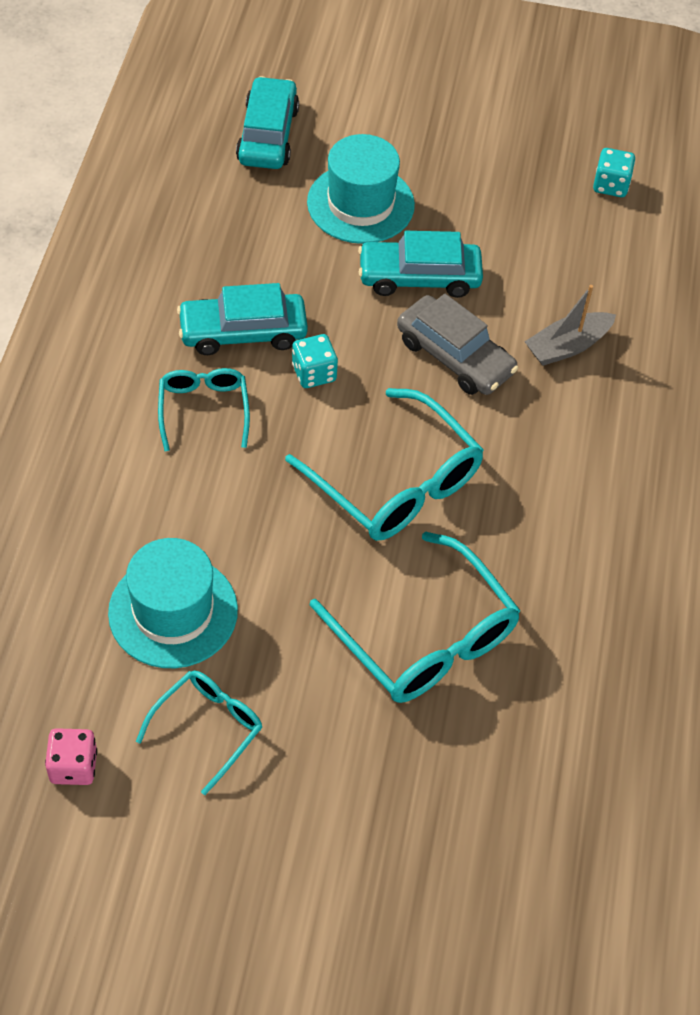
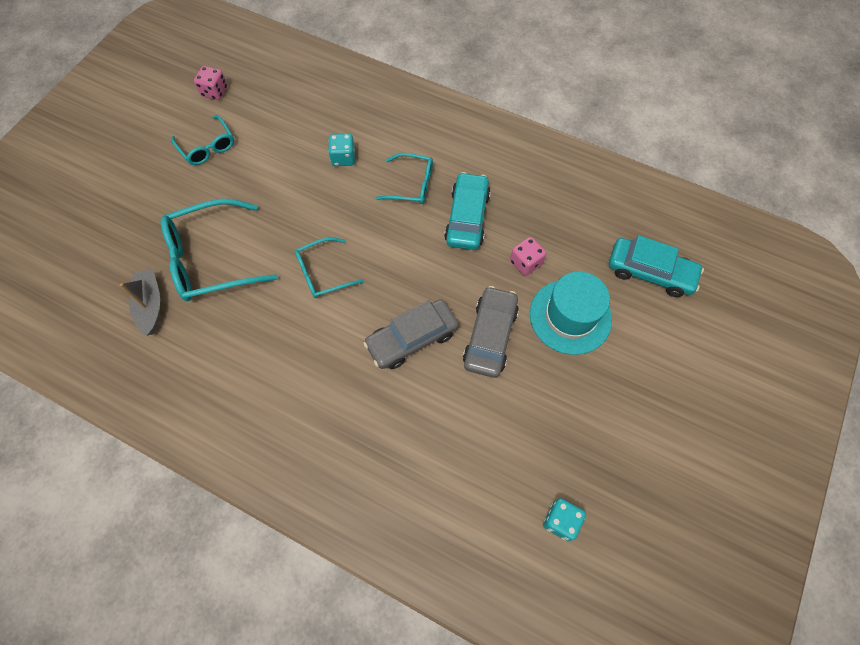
camera: 110 degrees right, 10 degrees up
(173, 611) = (281, 145): turquoise hat -> none
(296, 257) = (525, 263): none -> pink dice
(314, 373) = (422, 249): turquoise dice -> turquoise dice (343, 158)
(395, 482) = (323, 273): turquoise glasses -> turquoise glasses, size x0.58
(419, 277) = (490, 336): turquoise car -> grey car
(567, 346) = (399, 420): grey boat -> grey boat (150, 305)

